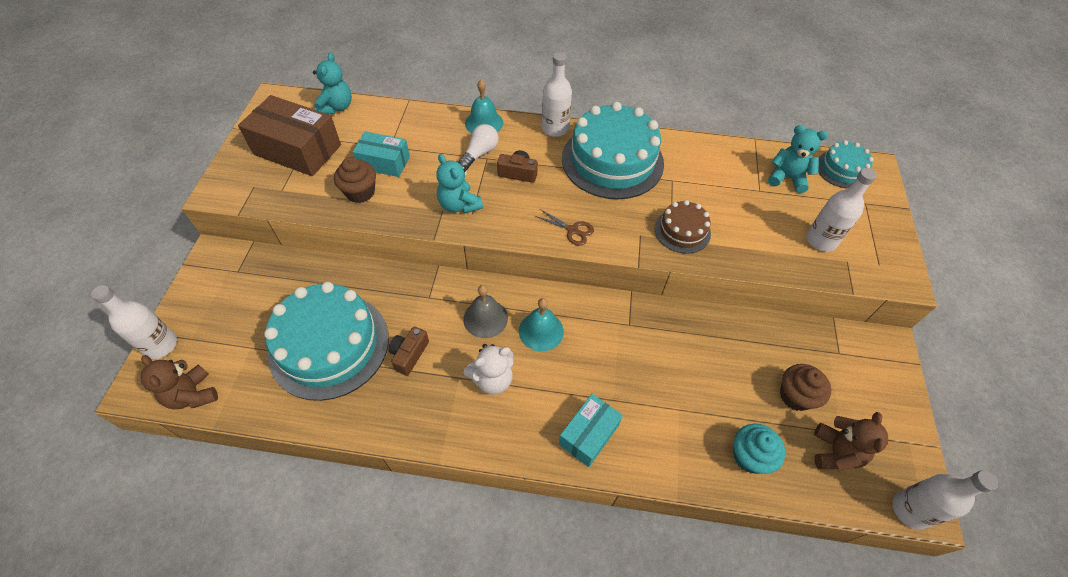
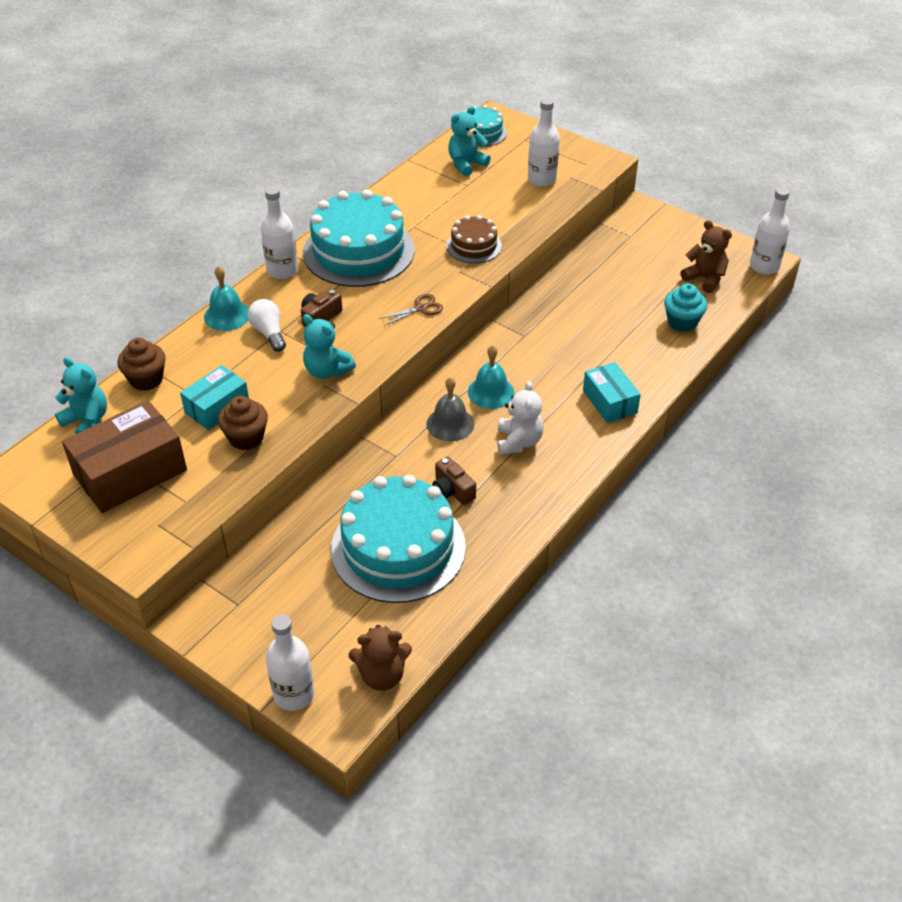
camera: 60 degrees left, 10 degrees down
(459, 205) = (327, 370): turquoise teddy bear -> turquoise teddy bear turned 45 degrees clockwise
(795, 396) = (650, 275): brown cupcake -> brown cupcake (146, 379)

